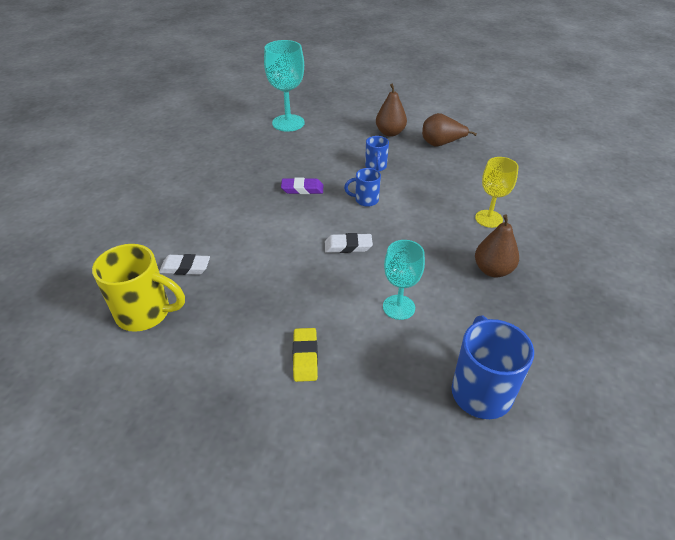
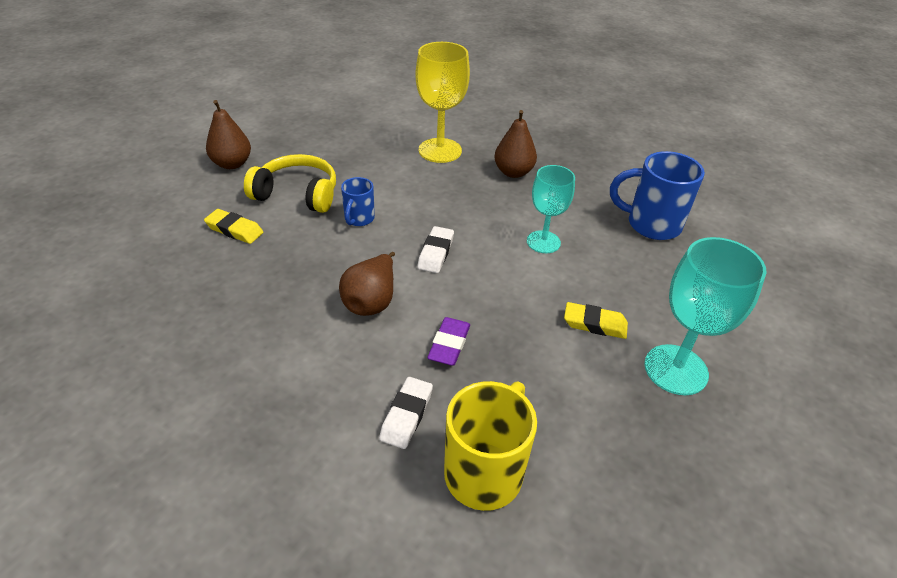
camera: 75 degrees left, 0 degrees up
(288, 123) = (115, 244): turquoise goblet -> turquoise goblet (675, 369)
(302, 189) = (300, 265): purple eraser -> purple eraser (449, 345)
(323, 155) = (234, 230): none -> yellow eraser
(376, 167) = (297, 194): blue mug -> yellow headphones
(441, 144) = (289, 137): brown pear -> brown pear (371, 301)
(488, 219) = (440, 150): yellow goblet -> yellow goblet, size x1.51

